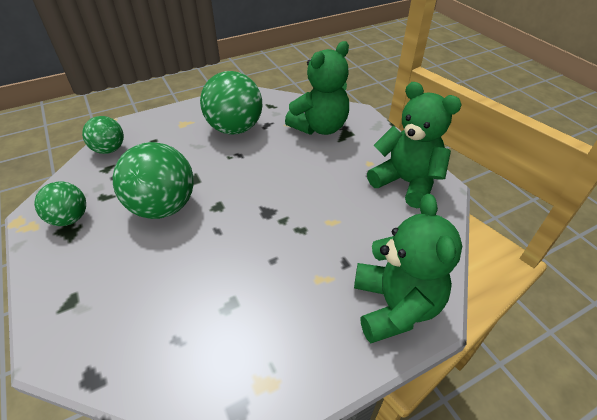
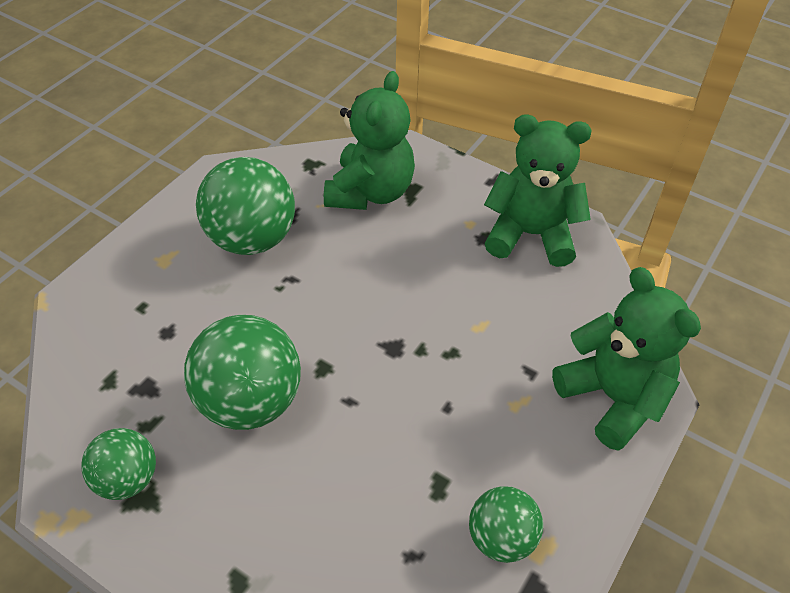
camera: 30 degrees left, 5 degrees up
(109, 149) = (84, 349): green ball -> green ball (501, 538)

